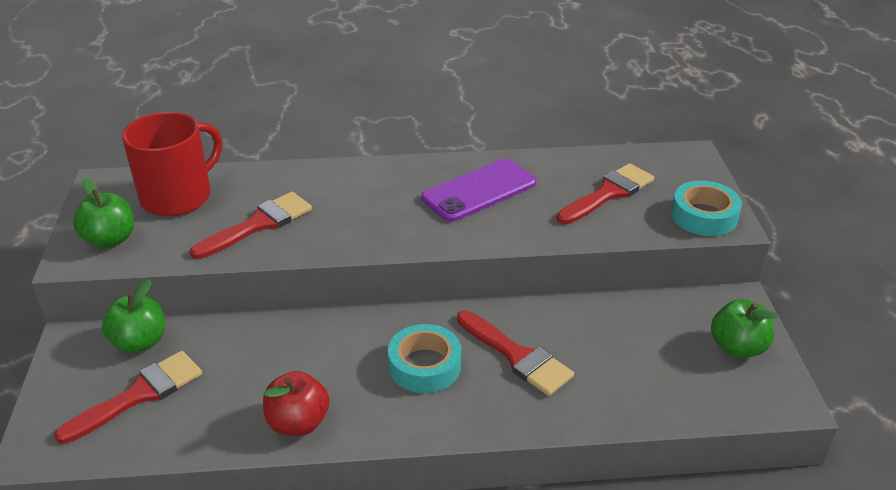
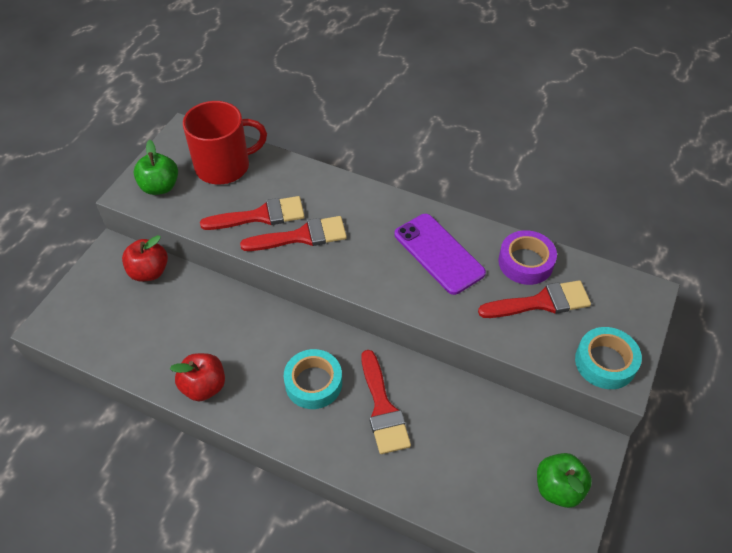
camera: 30 degrees right, 15 degrees up
(139, 394) = (125, 314): red brush -> red brush (301, 236)
(140, 342) = (149, 272): green apple -> red apple
(479, 191) = (438, 254): purple phone -> purple phone turned 60 degrees clockwise
(567, 169) = (525, 262): none -> purple tape

